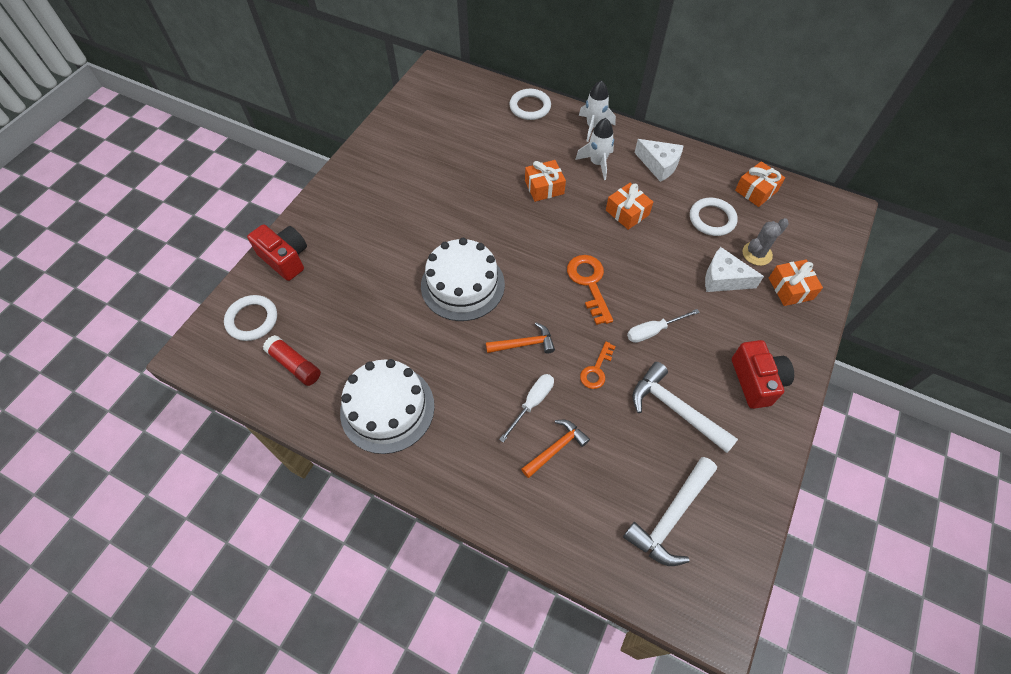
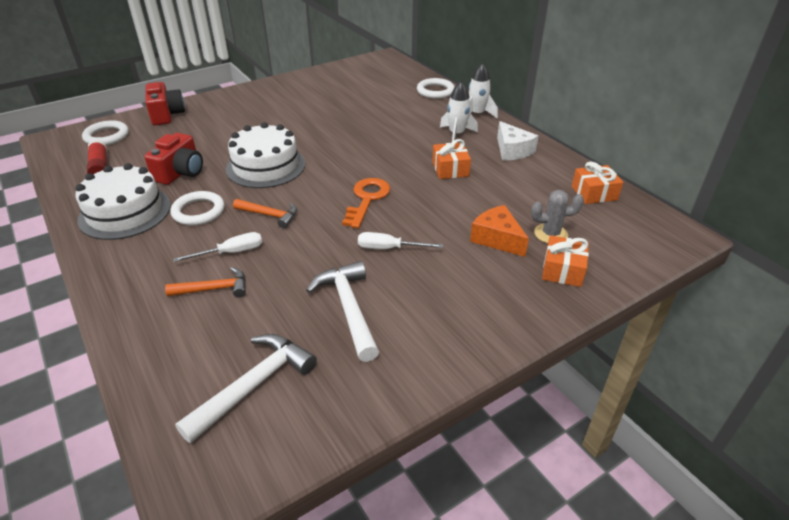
camera: 30 degrees right, 20 degrees down
(544, 187) = (395, 135): orange gift -> none
(596, 370) = (309, 253): orange key -> none
(671, 517) = (253, 385): white hammer -> white hammer turned 150 degrees clockwise
(712, 219) = (528, 197): white ring -> white ring (198, 211)
(723, 279) = (497, 239): white cheese -> orange cheese
(756, 381) = (453, 322): red camera -> red camera (180, 172)

